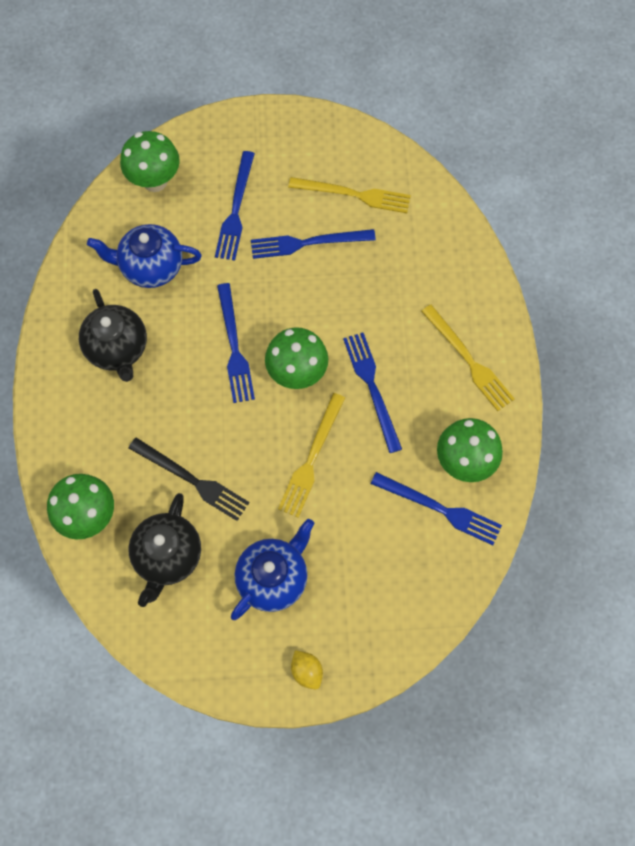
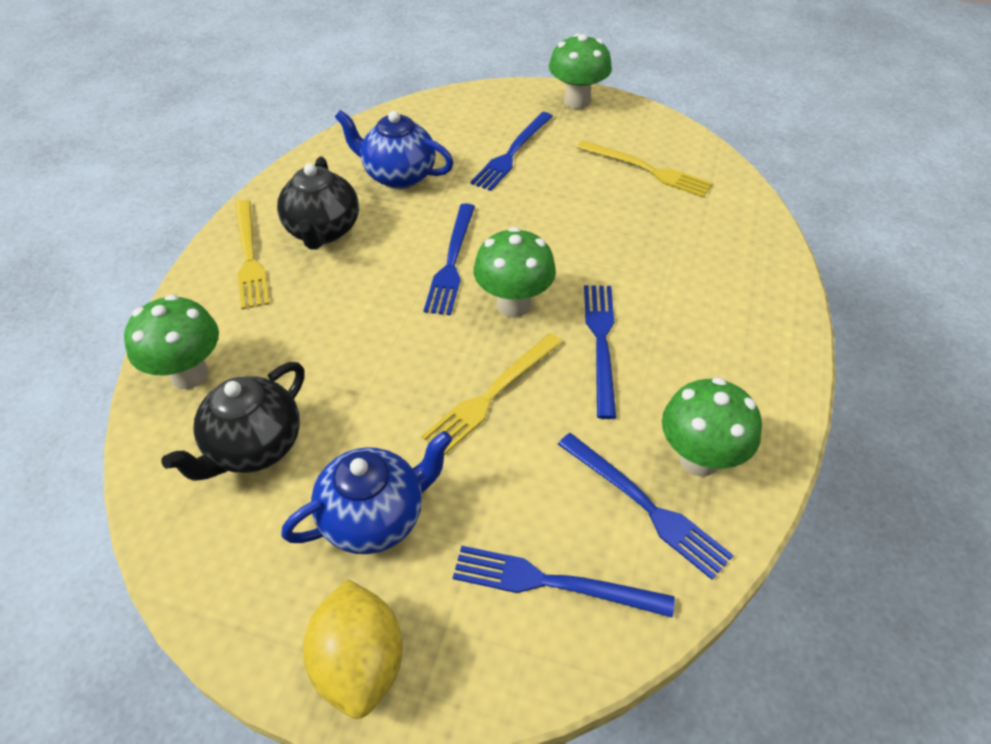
camera: 20 degrees right, 20 degrees down
(155, 181) = (440, 115): green mushroom -> green mushroom (577, 101)
(192, 480) = (332, 374): black fork -> none
(307, 671) = (360, 663): yellow lemon -> yellow lemon, size x1.90
(308, 243) = (578, 196): blue fork -> blue fork (553, 583)
(468, 360) = (738, 348): yellow fork -> yellow fork (249, 257)

